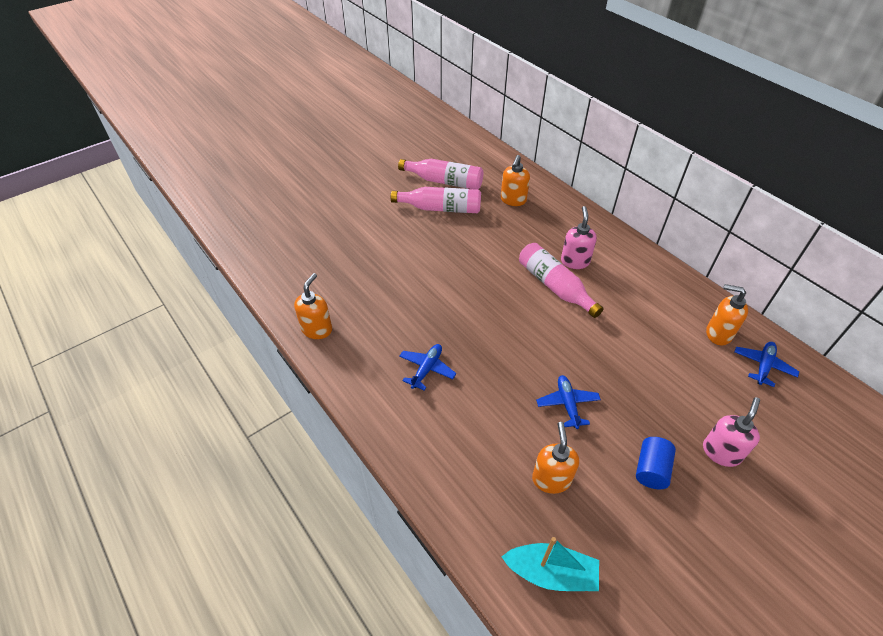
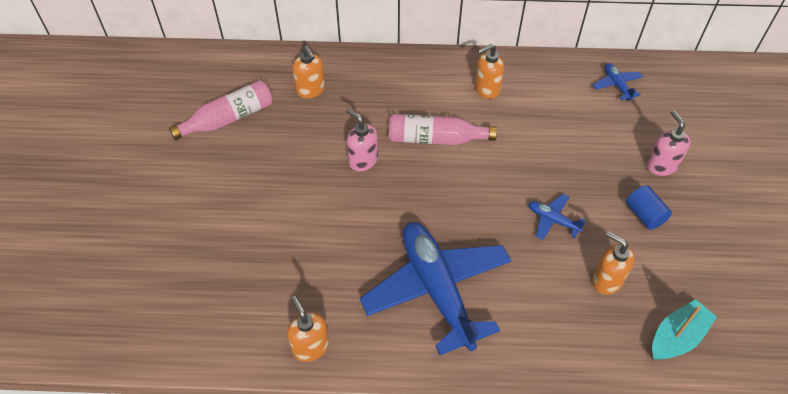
camera: 50 degrees left, 5 degrees up
(427, 369) = (437, 289): blue plane -> blue plane, size x2.39
(440, 208) = (261, 147): pink bottle -> none
(575, 261) = (423, 106): pink soap dispenser -> pink soap dispenser (363, 160)
(718, 334) = (570, 84): orange soap dispenser -> orange soap dispenser (486, 89)

